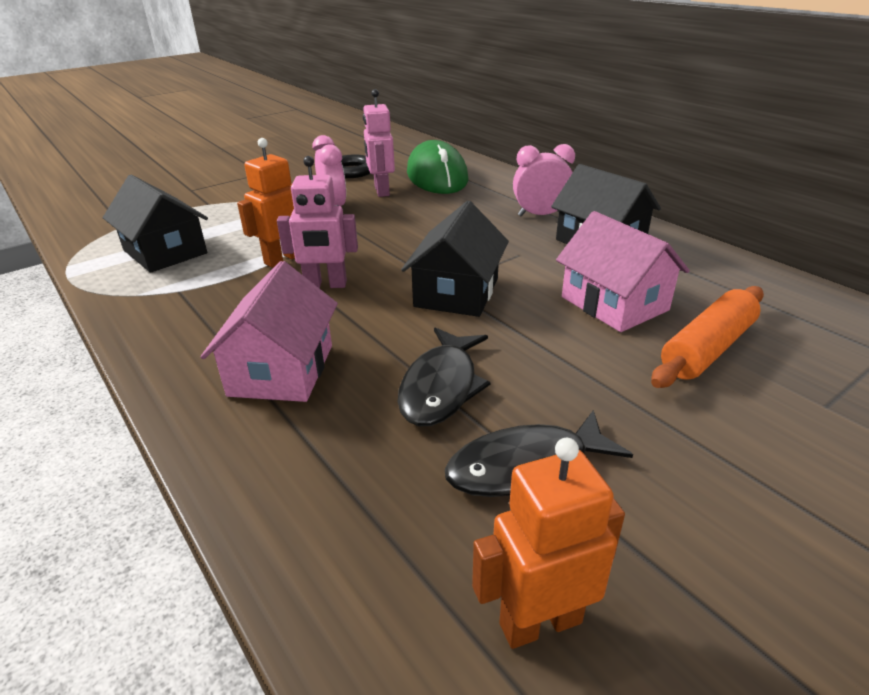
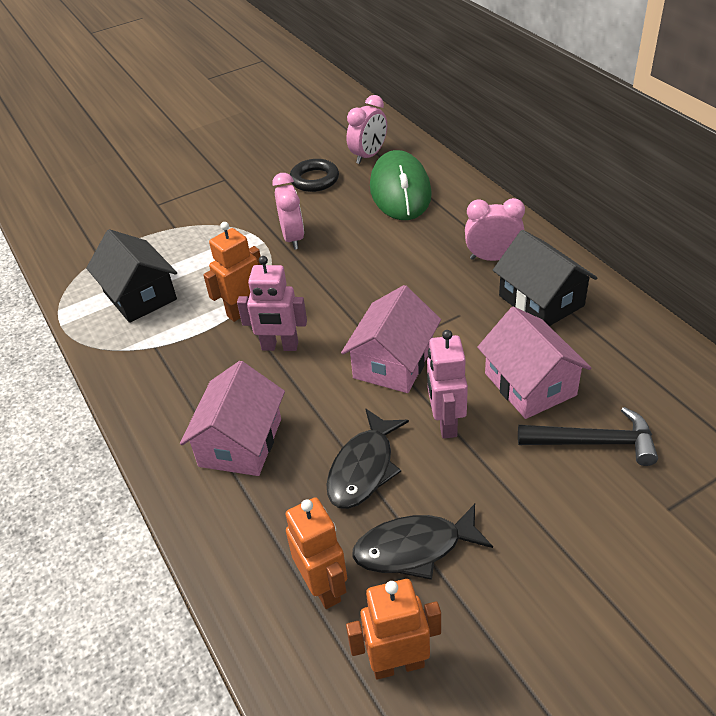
camera: 10 degrees right, 10 degrees up
(381, 191) = (341, 214): pink robot -> pink robot (446, 423)
(402, 157) = (369, 156): none -> pink clock
(408, 523) = (324, 587): none -> orange robot
(457, 292) = (393, 362): black house -> pink house
(707, 349) = (594, 442): orange rolling pin -> black hammer

